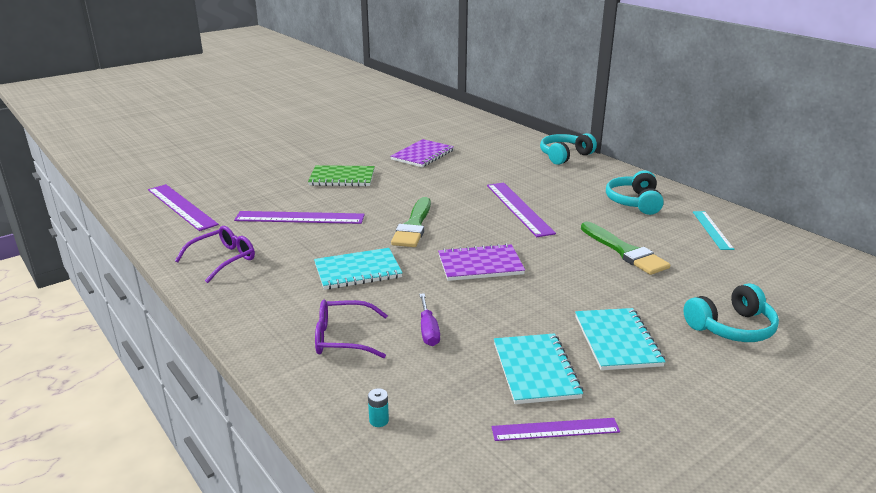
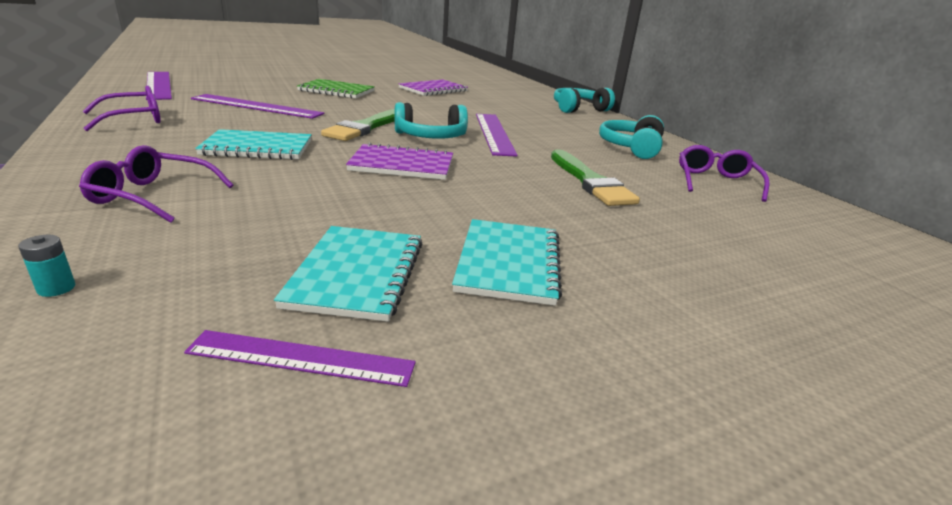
camera: 10 degrees right, 0 degrees up
(428, 330) = (266, 207): purple screwdriver -> none
(712, 230) = (715, 182): turquoise ruler -> purple glasses
(731, 327) = (694, 279): turquoise headphones -> turquoise headphones (431, 137)

